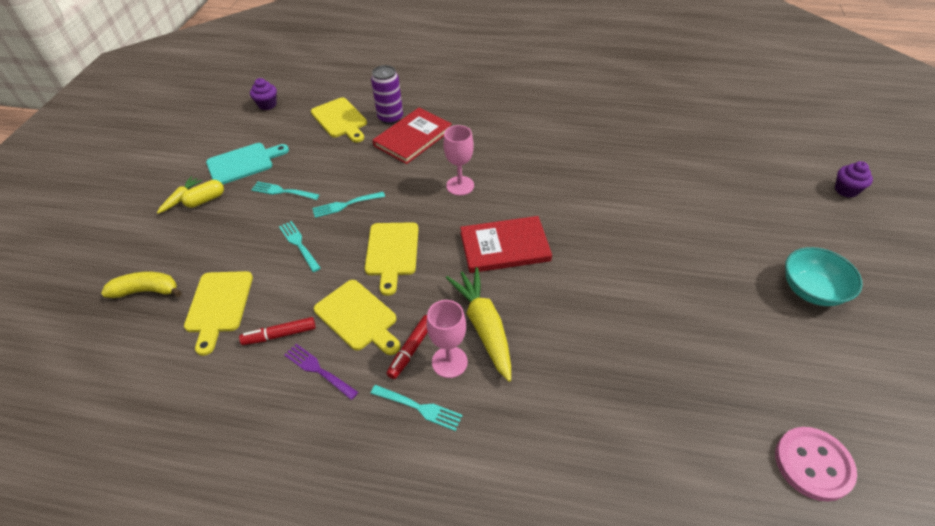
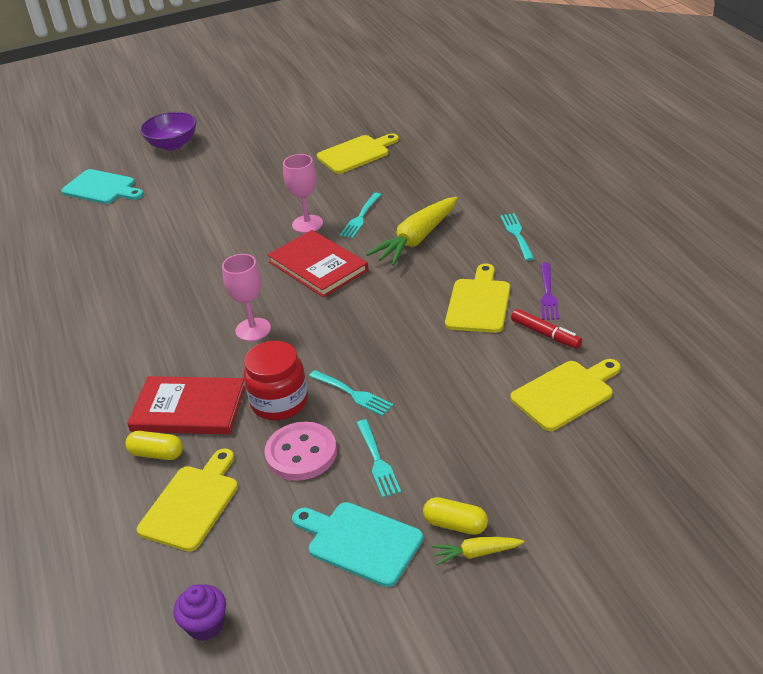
camera: 120 degrees left, 10 degrees down
(147, 291) = (614, 461): yellow banana -> none
(299, 244) = (440, 391): turquoise fork -> turquoise fork (360, 217)
(376, 172) = (279, 402): none -> red jar
(390, 118) = (157, 454): purple can -> yellow capsule
(392, 252) = (388, 324): yellow cutting board -> yellow cutting board (356, 154)
(411, 349) = (476, 261): red marker -> none
(449, 362) = (466, 240): pink goblet -> pink goblet (307, 224)
(746, 168) = (102, 188): none -> turquoise cutting board
(811, 290) = (242, 133): turquoise bowl -> none
(813, 464) = (390, 107): pink button -> pink button (301, 453)
(814, 232) = (173, 144): none -> purple bowl
(846, 190) = (105, 143): purple cupcake -> none

